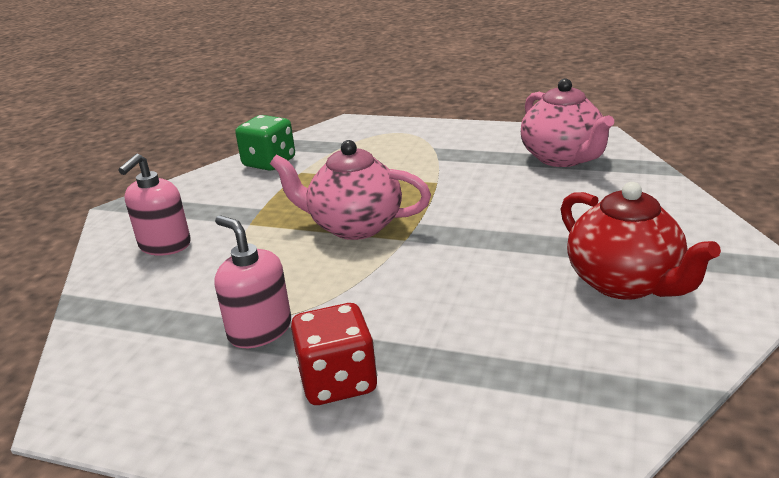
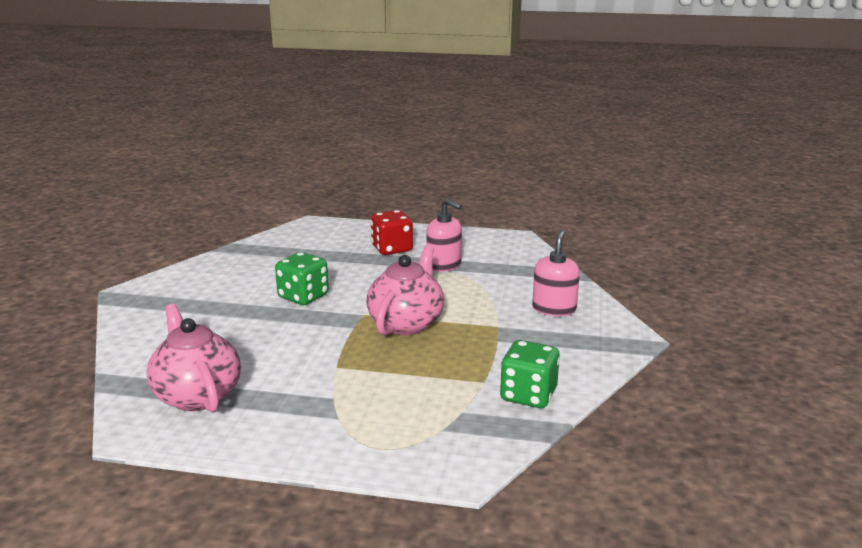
camera: 170 degrees right, 5 degrees down
(354, 226) = (406, 323): pink teapot -> pink teapot turned 75 degrees counterclockwise
(490, 267) = (303, 296): none -> green dice
(625, 283) = (222, 288): red teapot -> none

